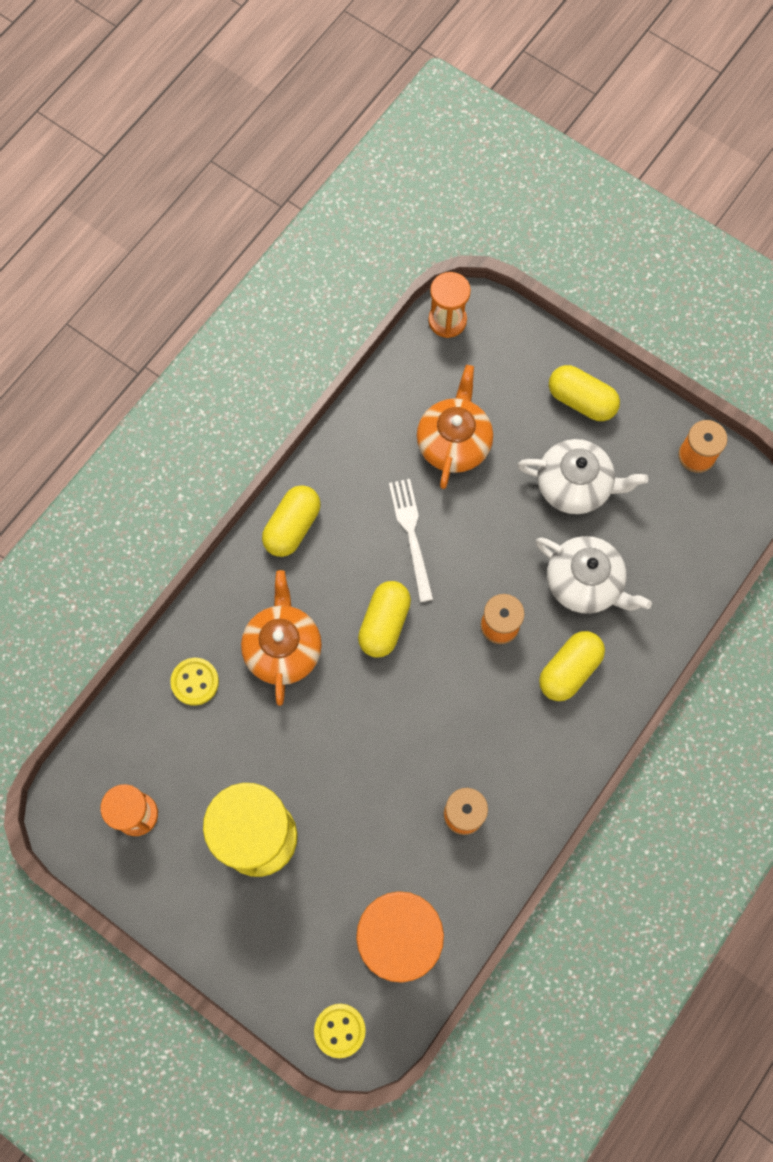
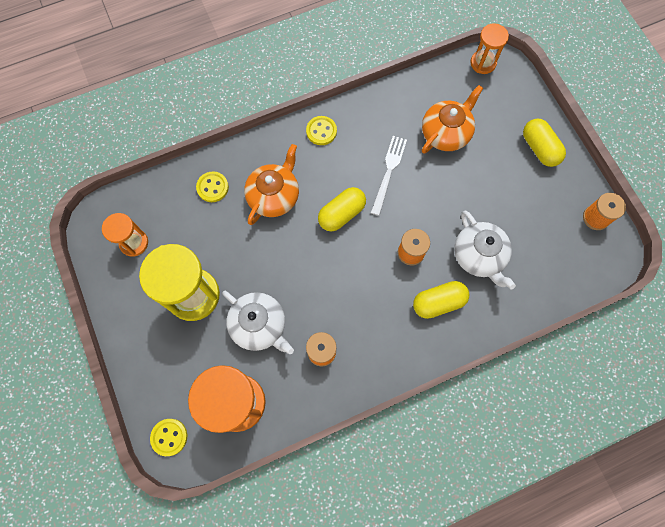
camera: 30 degrees right, 0 degrees up
(292, 527) = (321, 131): yellow capsule -> yellow button
(574, 485) = (506, 195): white teapot -> white teapot (259, 325)

